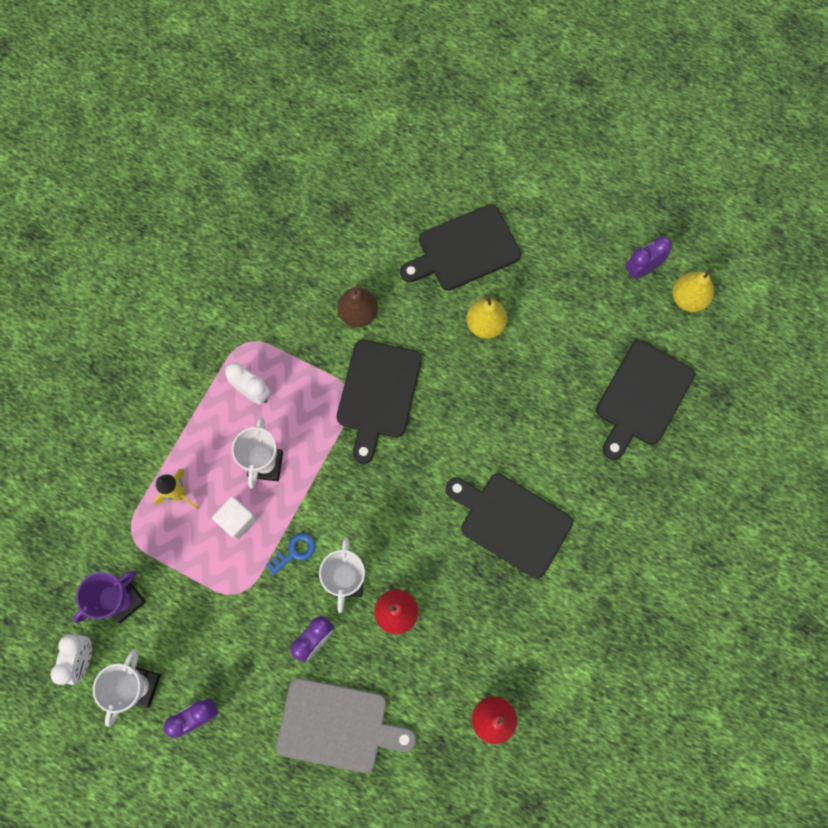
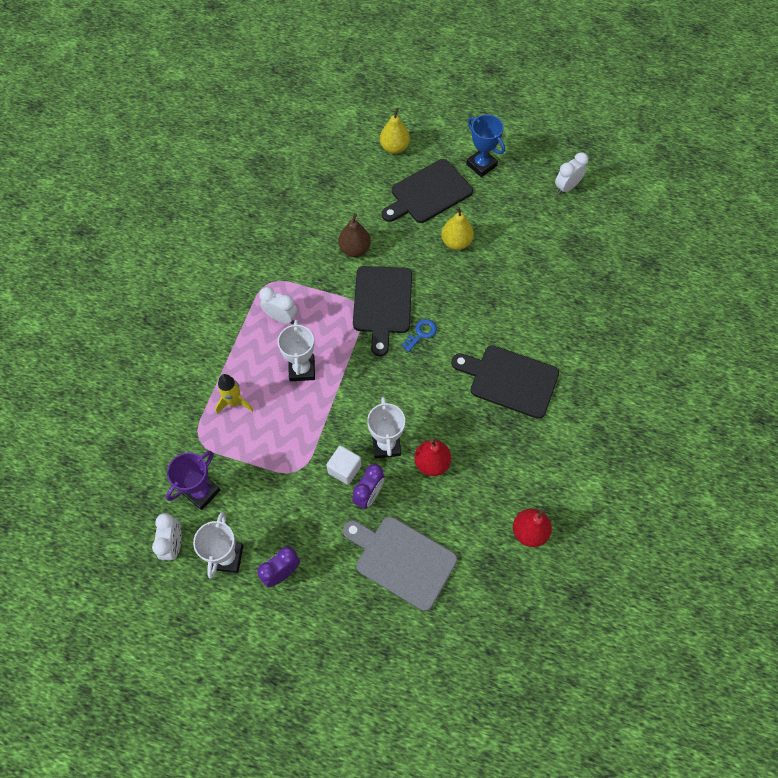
camera: 10 degrees left, 10 degrees down
(237, 520) = (286, 414): white cube -> white cube (344, 469)
(294, 552) = (338, 431): blue key -> blue key (421, 333)
(338, 726) = (402, 560): grey cutting board -> grey cutting board turned 150 degrees counterclockwise
(539, 220) = (481, 165): none -> blue trophy
(641, 269) = (566, 187): purple clock -> white clock
(642, 397) = (590, 274): black cutting board -> none
(688, 298) = (607, 202): yellow pear -> yellow pear (394, 148)

